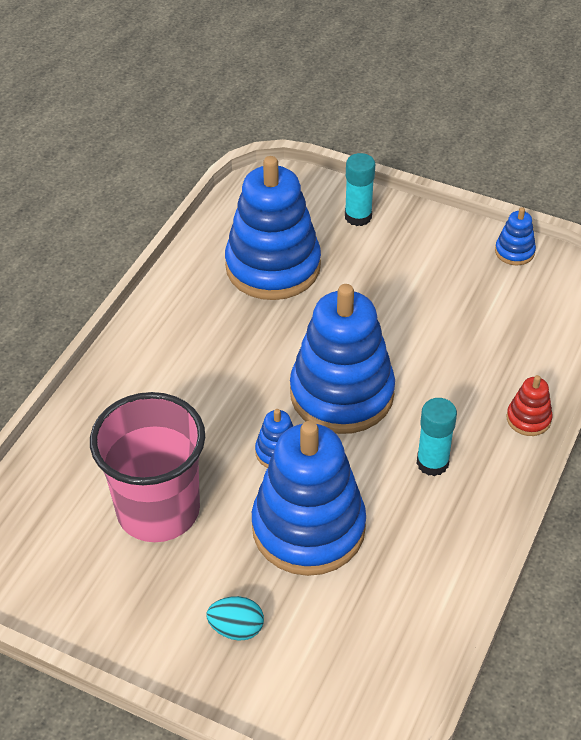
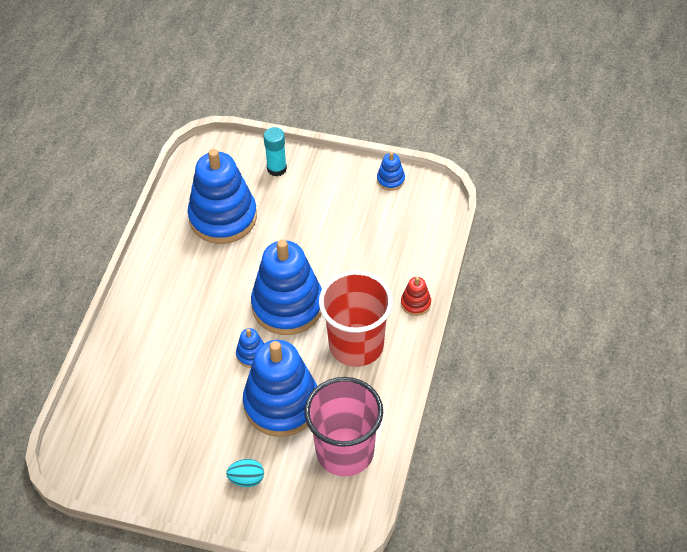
camera: 10 degrees left, 5 degrees up
(158, 510) = (179, 408): pink cup -> pink cup (345, 452)
(432, 463) = (356, 345): turquoise glue stick -> red cup

